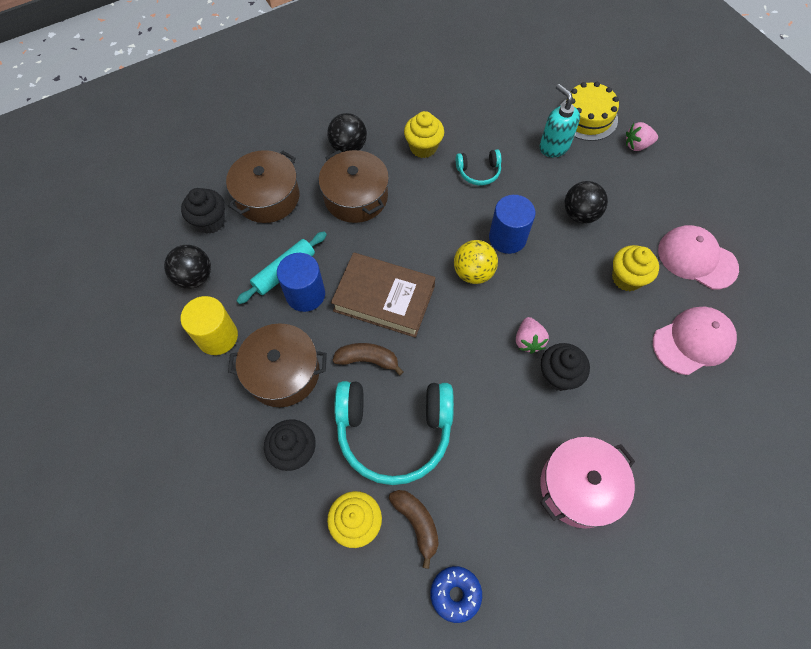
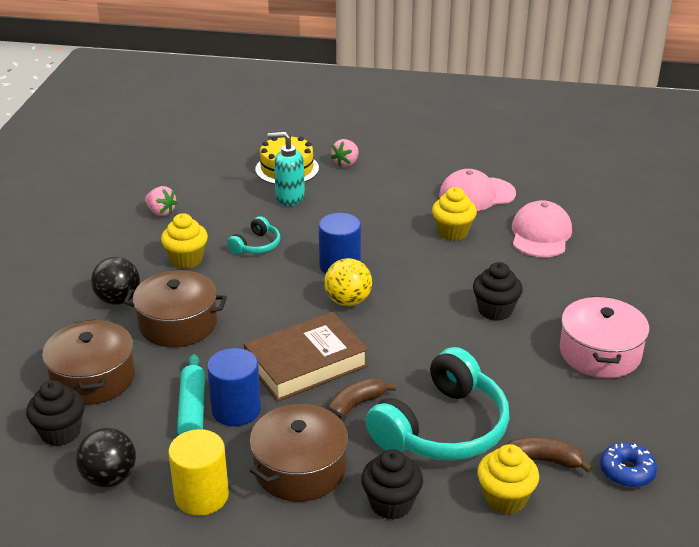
camera: 50 degrees left, 30 degrees down
(528, 340) = (446, 308): pink strawberry -> pink strawberry (161, 212)
(580, 214) = (368, 221): black ball -> none

